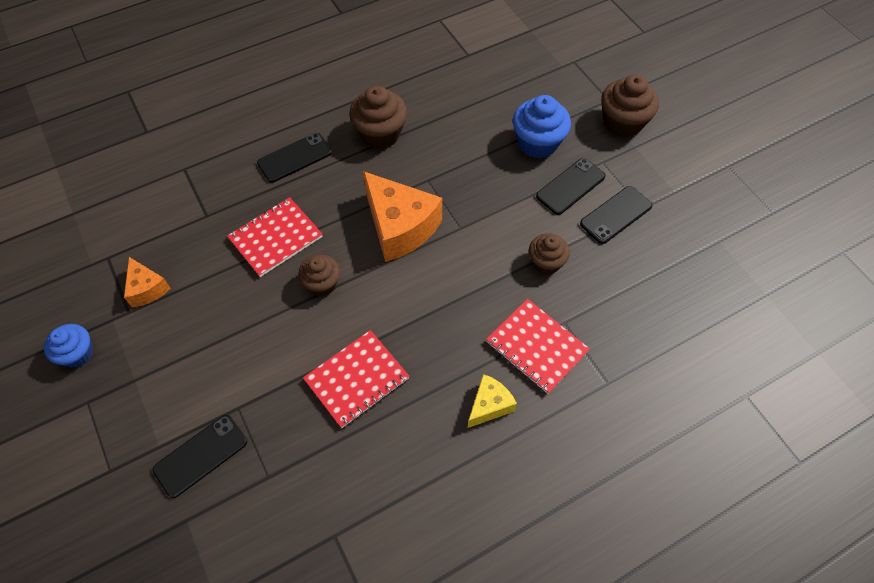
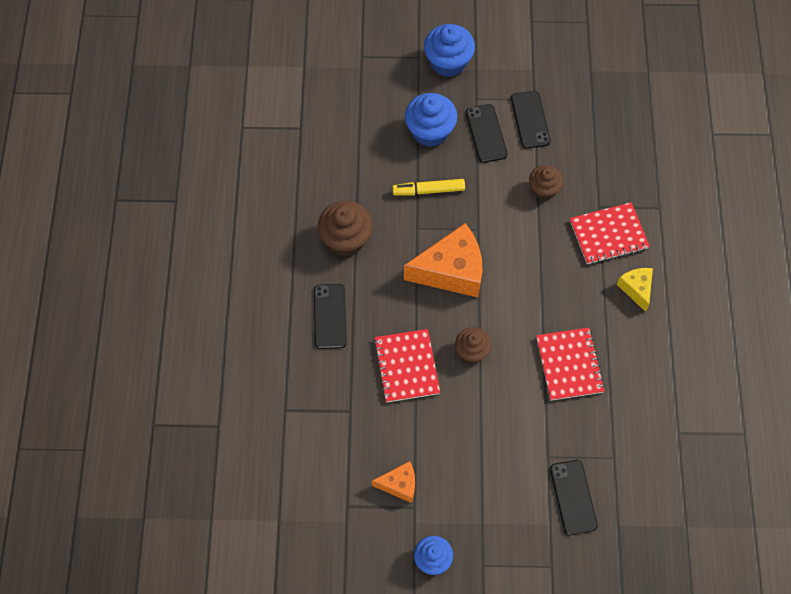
camera: 60 degrees left, 5 degrees up
(474, 170) = (429, 190): none -> yellow marker
(622, 123) = (448, 62): brown cupcake -> blue cupcake

